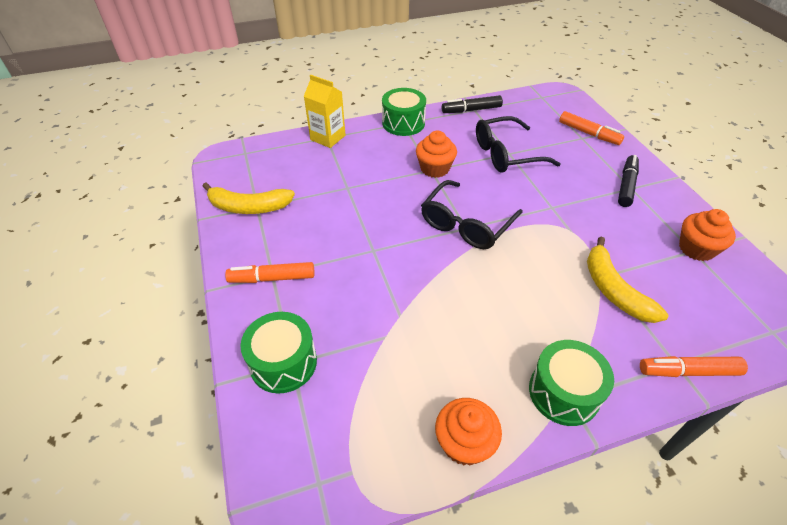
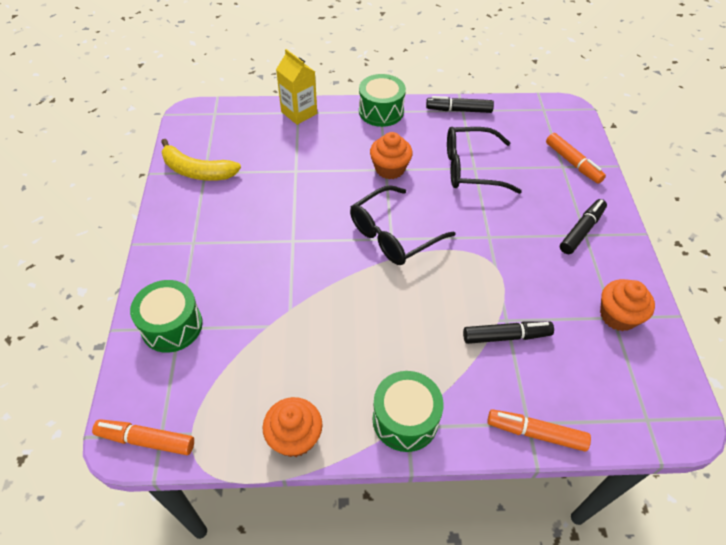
camera: 15 degrees right, 5 degrees up
(272, 278) = (191, 246): orange marker -> orange marker (146, 440)
(613, 290) = (506, 336): yellow banana -> black marker

